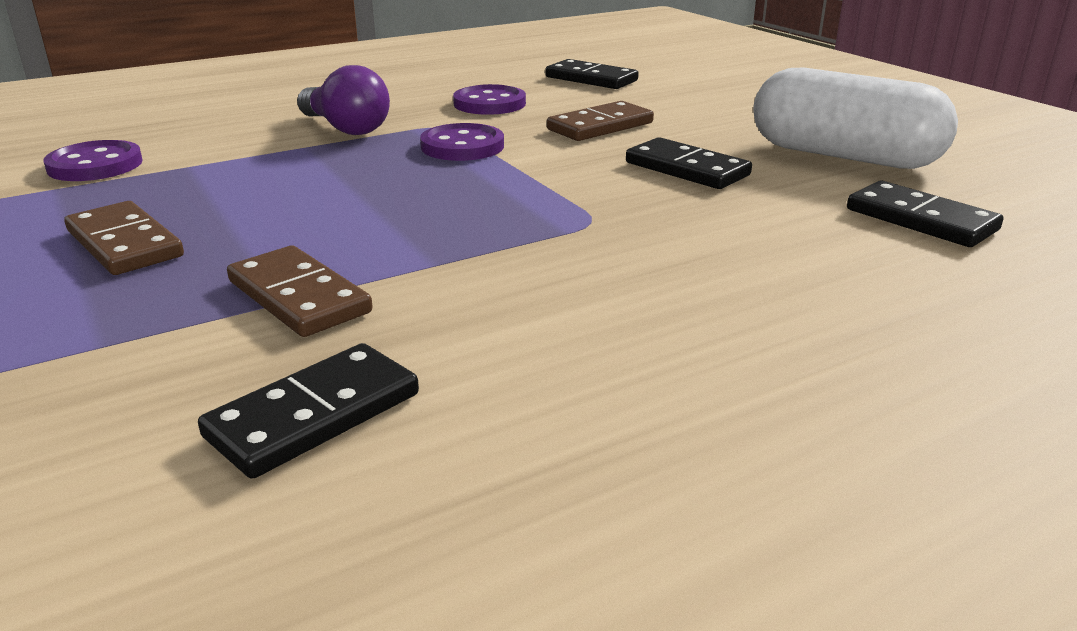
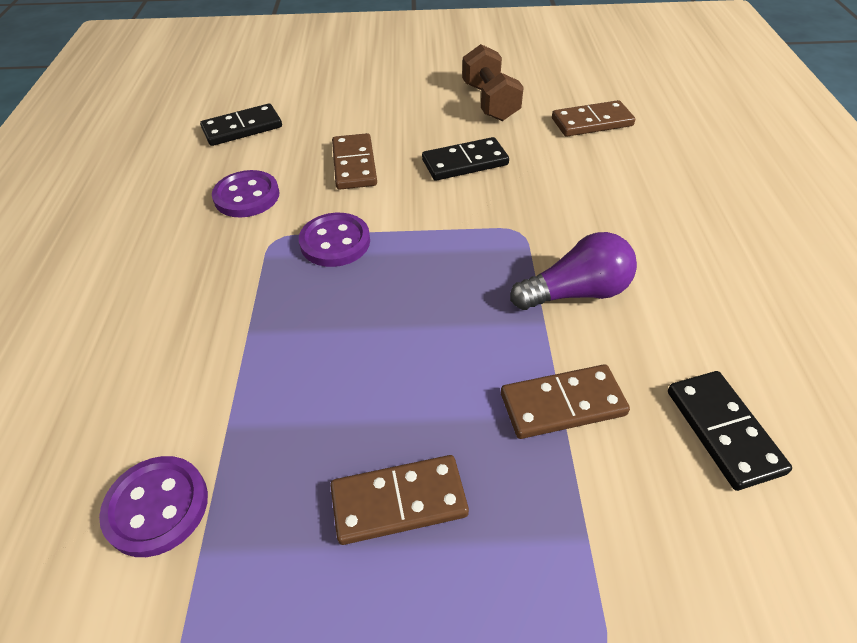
camera: 60 degrees left, 20 degrees up
(346, 128) = (225, 295): purple light bulb -> purple light bulb (576, 292)
(844, 156) = (490, 102): white capsule -> brown dumbbell
(920, 220) = (592, 122): black domino -> brown domino

